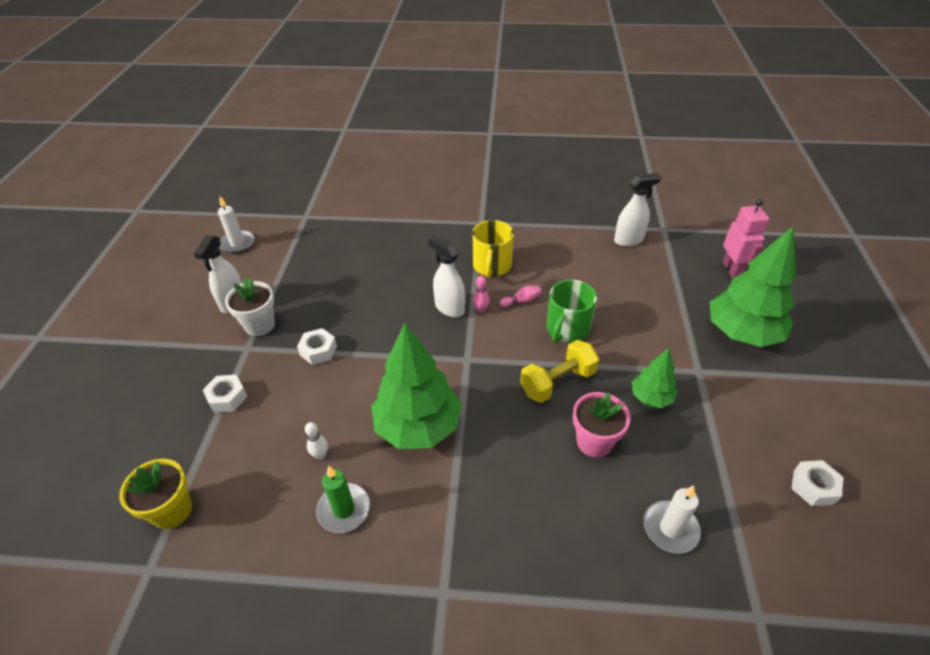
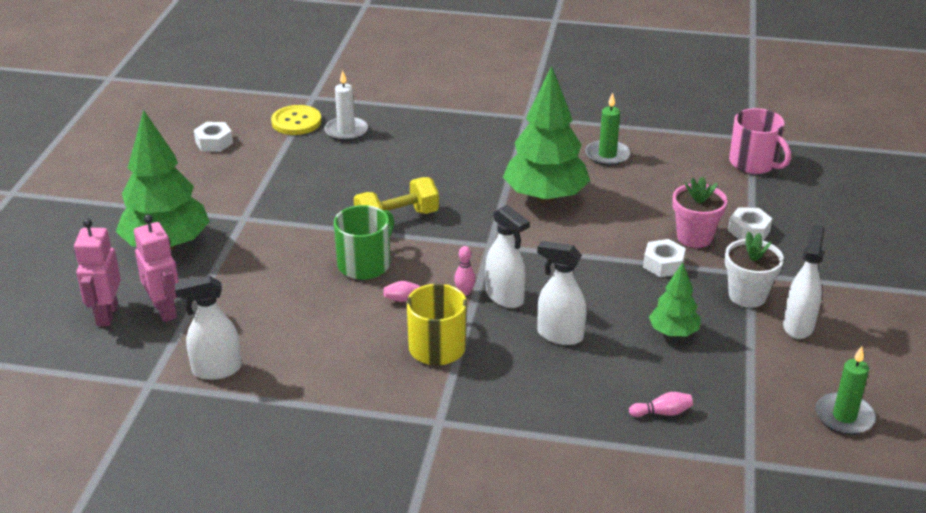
camera: 175 degrees left, 10 degrees down
(172, 510) = (754, 163): yellow flower pot -> pink mug
(237, 243) = (844, 416): white candle -> green candle
(320, 455) = (636, 185): white bowling pin -> none
(348, 237) = (662, 413): none -> pink bowling pin
(408, 281) = (559, 335): none -> white spray bottle
(594, 442) = (381, 177): pink flower pot -> pink flower pot (694, 237)
(651, 398) = (308, 201): green tree -> green tree (673, 332)
(694, 276) = (165, 310): none -> pink robot
(744, 544) = (296, 122): none -> yellow button

